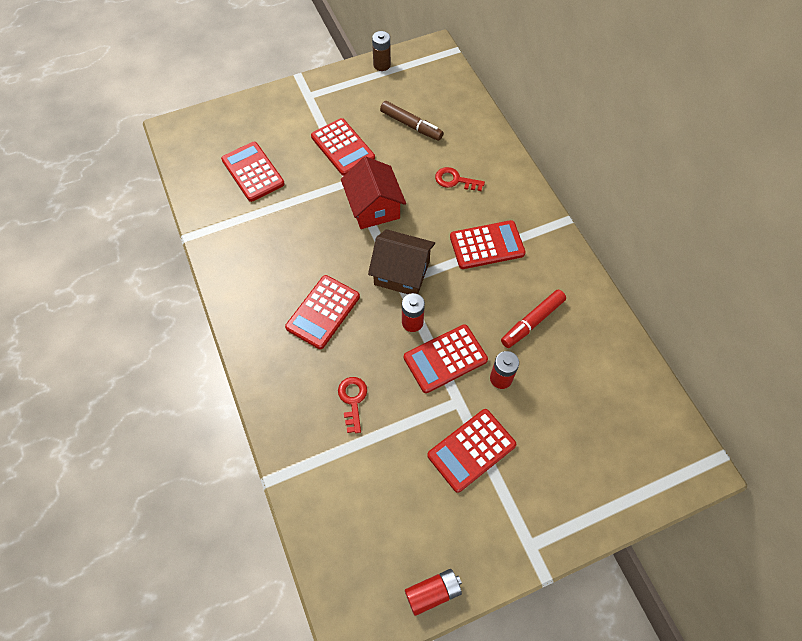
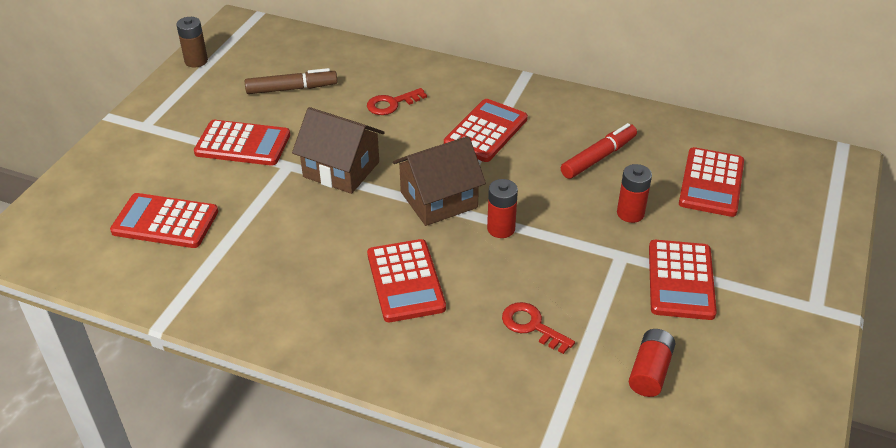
camera: 45 degrees left, 20 degrees down
(374, 207) = (341, 169): red house -> brown house
(433, 592) = (800, 406): red battery -> red battery (650, 371)
(445, 358) = (566, 233): red calculator -> red calculator (711, 183)
(532, 322) = (598, 158): red marker -> red marker turned 135 degrees counterclockwise

